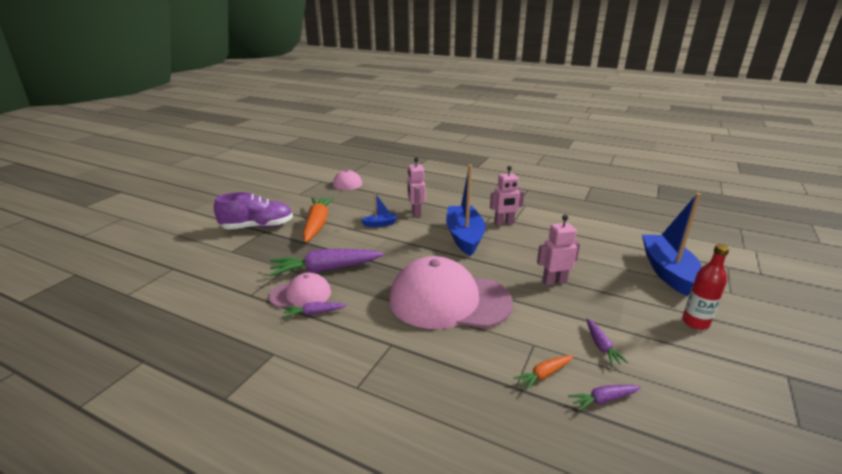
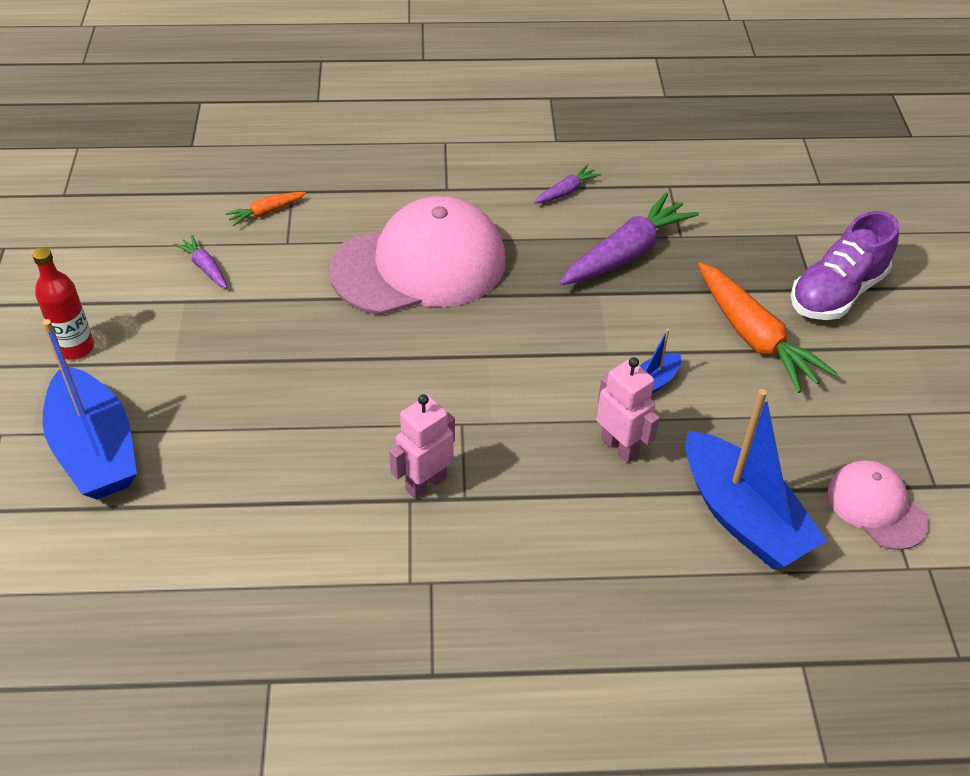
camera: 150 degrees right, 20 degrees up
(301, 294) = (611, 207): pink cap -> none
(464, 237) = (477, 407): blue boat -> blue boat (743, 517)
(544, 375) = (266, 212): orange carrot -> orange carrot turned 150 degrees counterclockwise
(554, 281) = (285, 354): pink robot -> none
(603, 400) = (200, 208): purple carrot -> none

